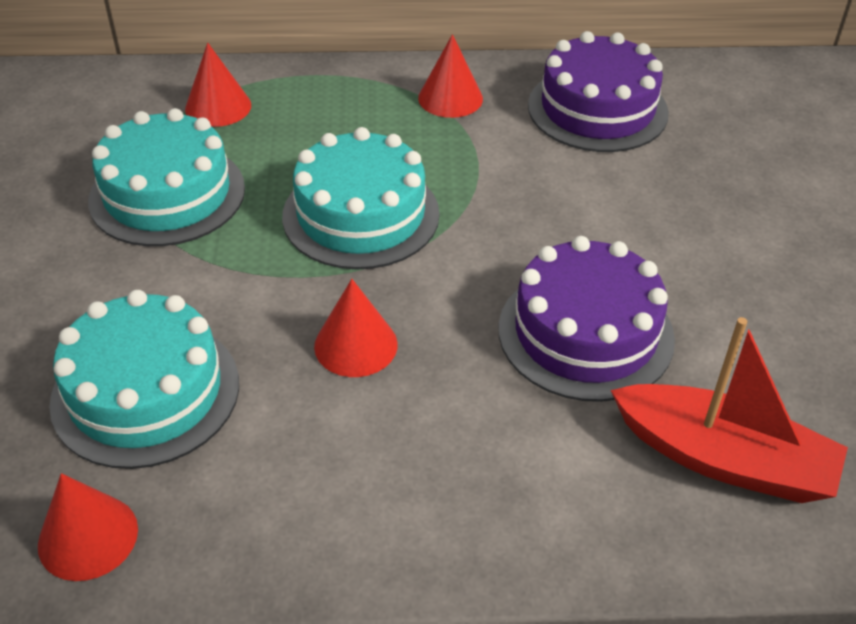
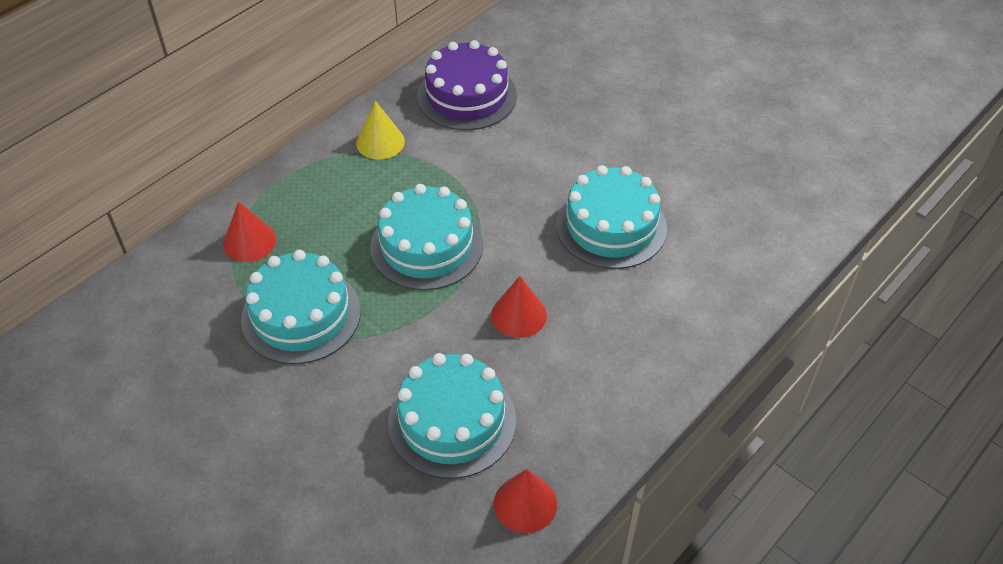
camera: 45 degrees left, 5 degrees up
(450, 98) = (380, 142): red cone -> yellow cone
(585, 333) = (611, 226): purple cake -> turquoise cake
(723, 459) = (730, 240): red boat -> none

